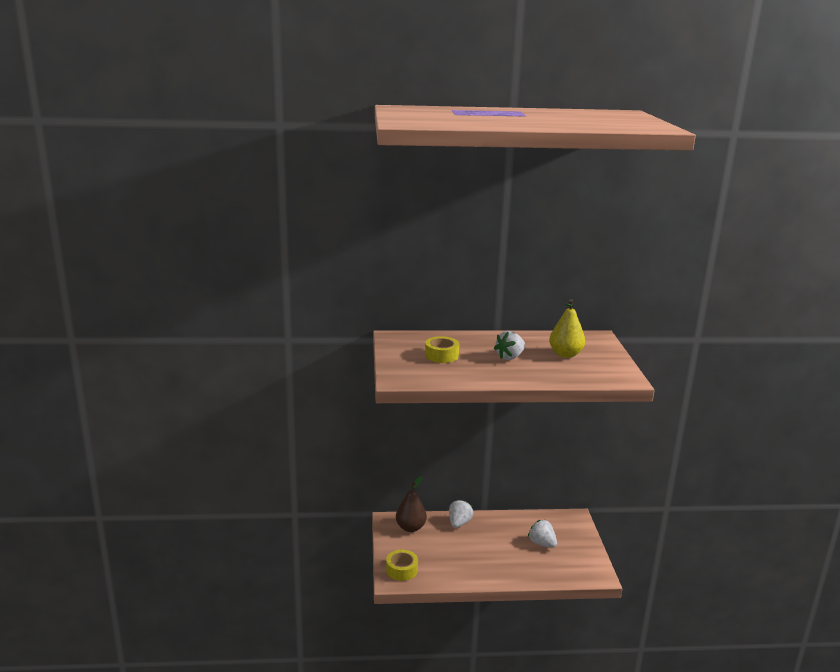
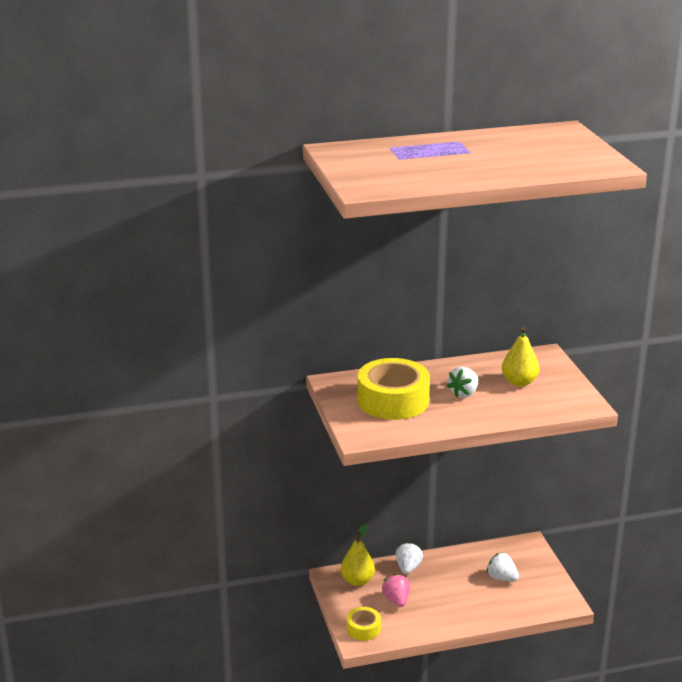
camera: 10 degrees left, 5 degrees up
(410, 527) = (357, 580): brown pear -> yellow pear
(440, 549) = (396, 600): none -> pink strawberry
(441, 355) = (393, 400): yellow tape -> yellow tape, size x1.97

